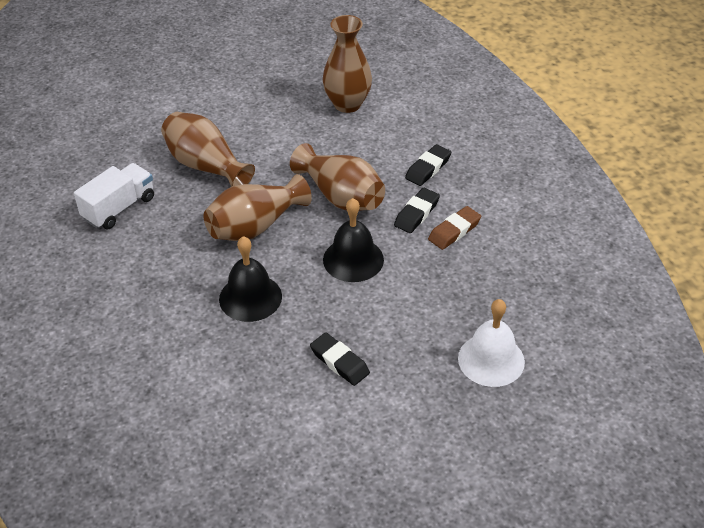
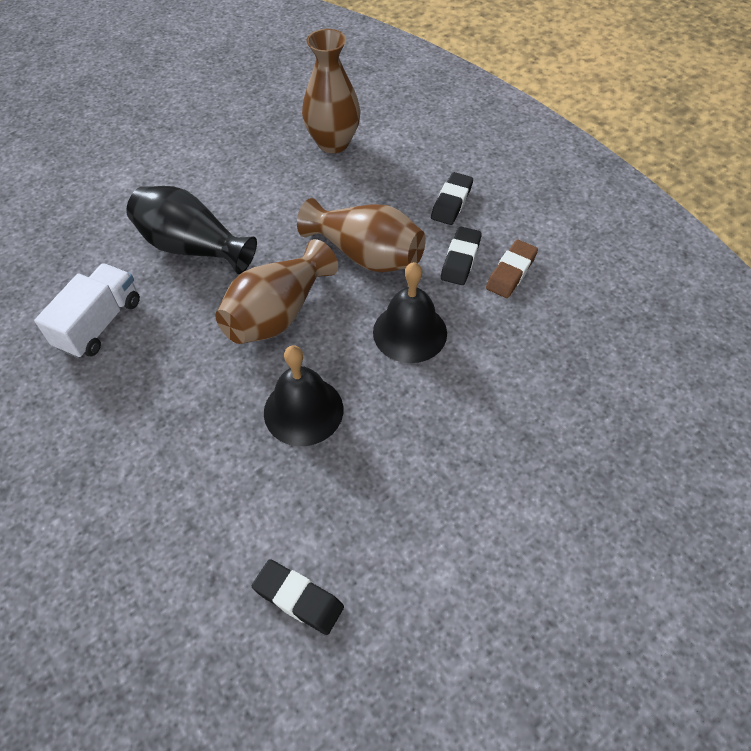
camera: 15 degrees left, 10 degrees up
(206, 166) = (193, 247): brown vase -> black vase
(339, 362) = (444, 475): black eraser -> black eraser (298, 598)
(491, 360) = (620, 429): white bell -> none

